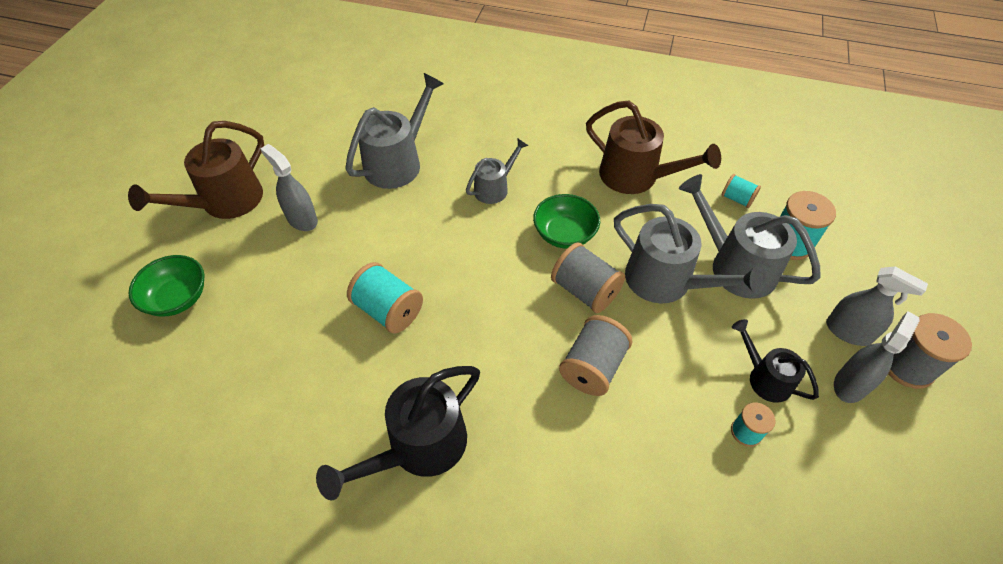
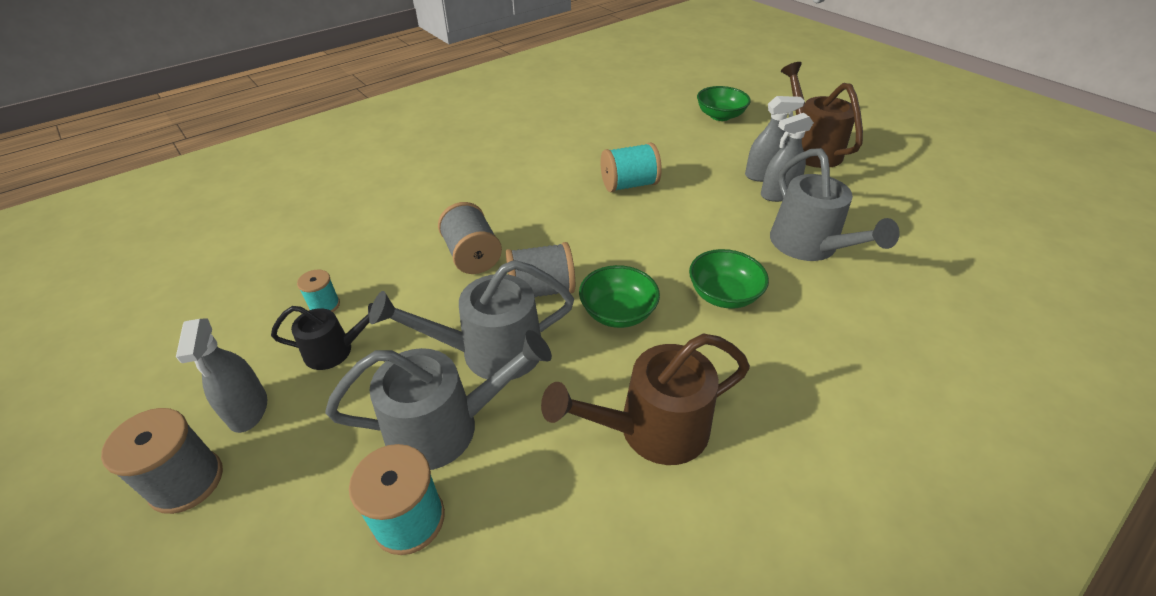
camera: 125 degrees right, 10 degrees down
(418, 448) = (512, 163): black watering can -> none
(495, 188) = (723, 295): grey watering can -> green bowl
(737, 199) = (524, 521): turquoise spool -> none
(848, 331) = (273, 463): grey spray bottle -> grey spray bottle (778, 194)

